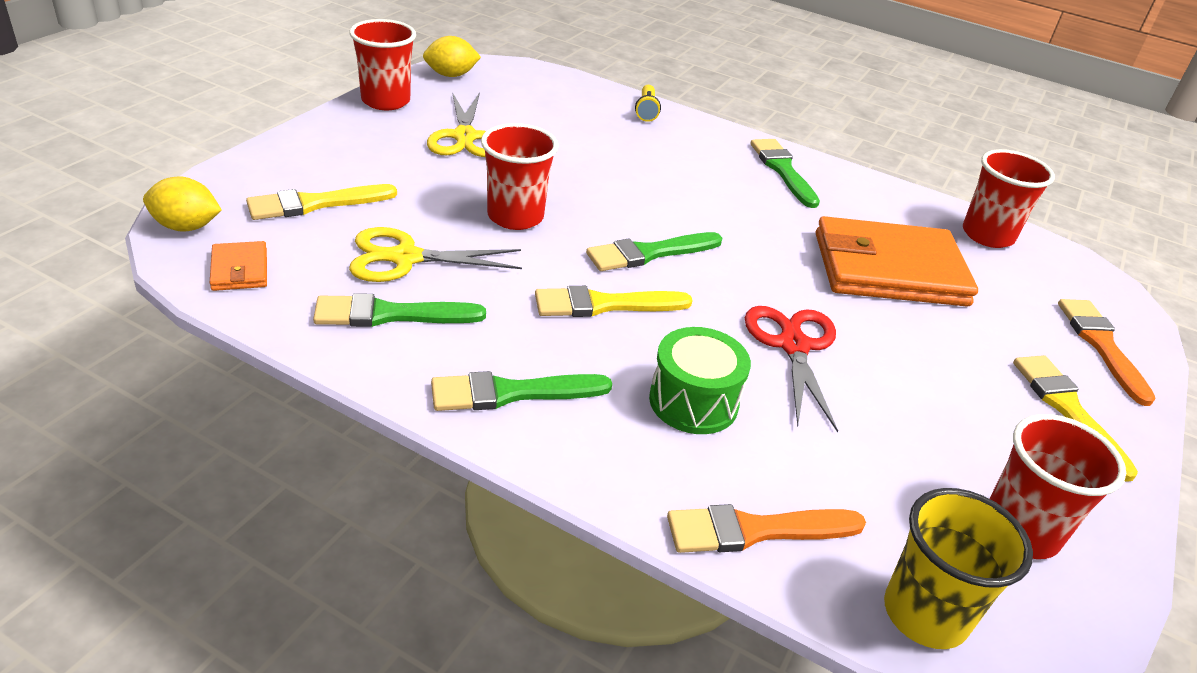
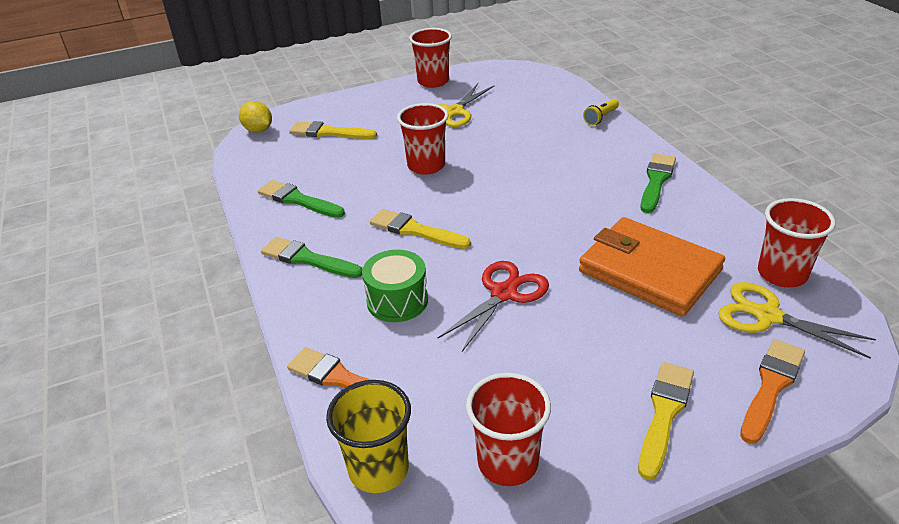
camera: 45 degrees right, 0 degrees up
(239, 270) = (257, 157): orange wallet -> none
(405, 258) = (339, 173): yellow scissors -> yellow scissors (767, 316)
(451, 75) = (492, 72): yellow lemon -> none
(649, 253) = (482, 209): green brush -> none

